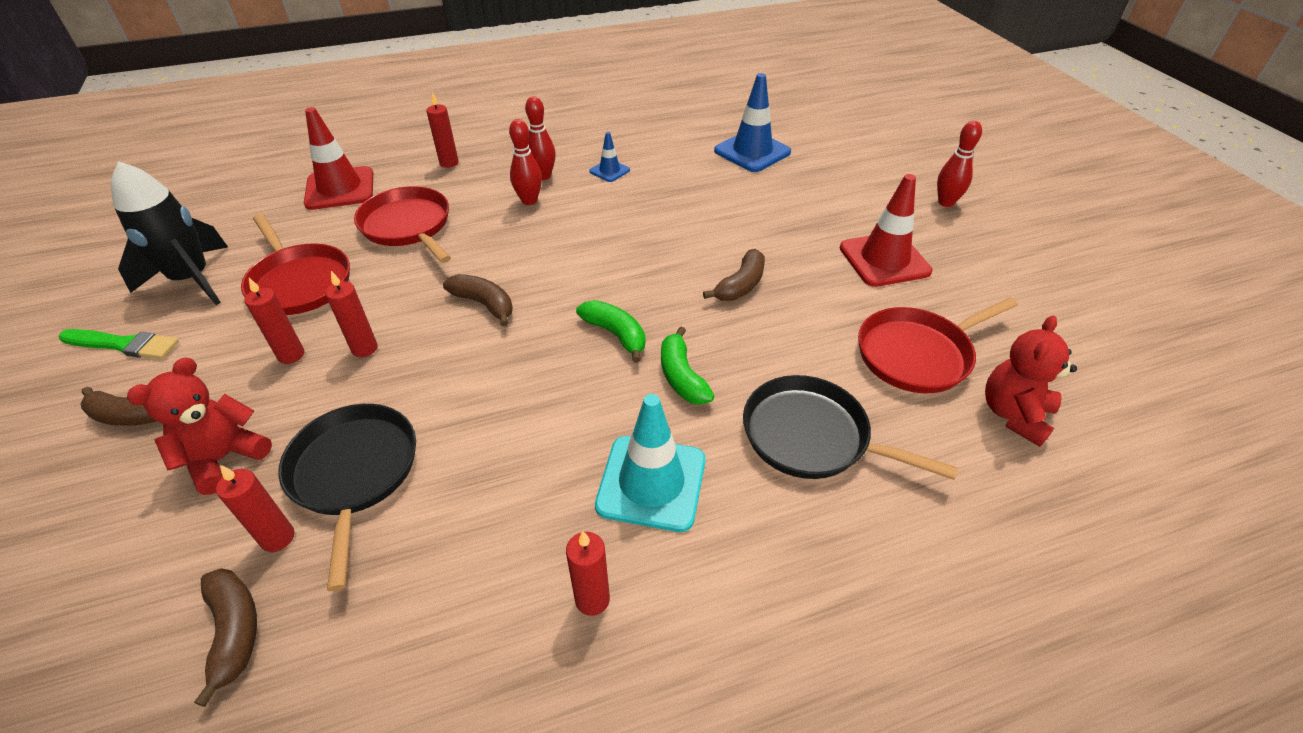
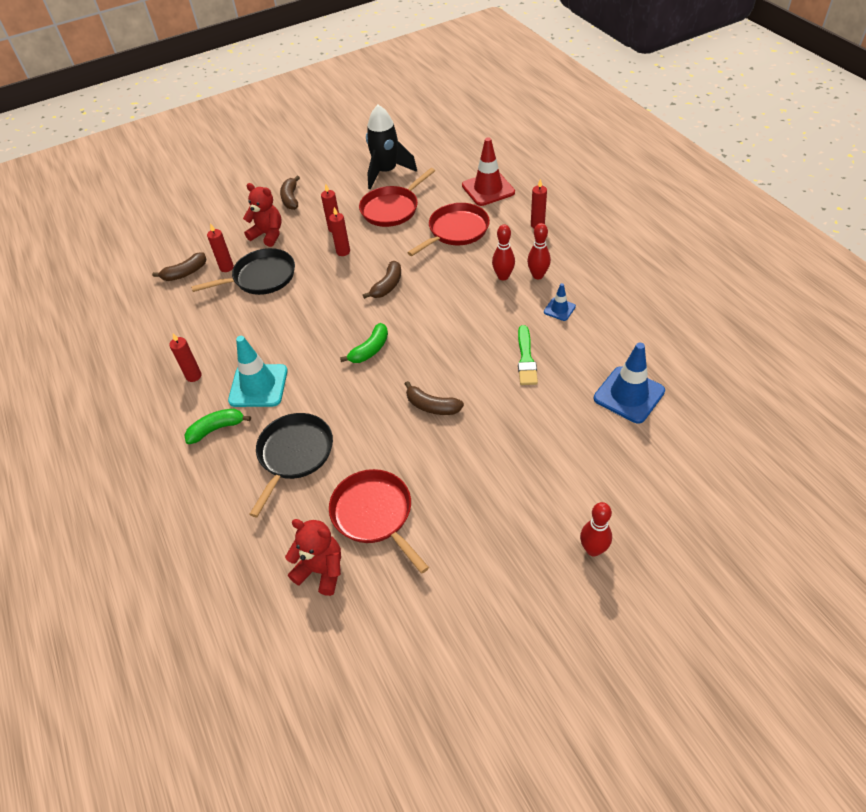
camera: 85 degrees right, 5 degrees up
(123, 344) = (335, 174): green brush -> green brush (526, 359)
(681, 377) = (337, 387): green banana -> green banana (216, 429)
(884, 260) = (485, 496): red traffic cone -> none

